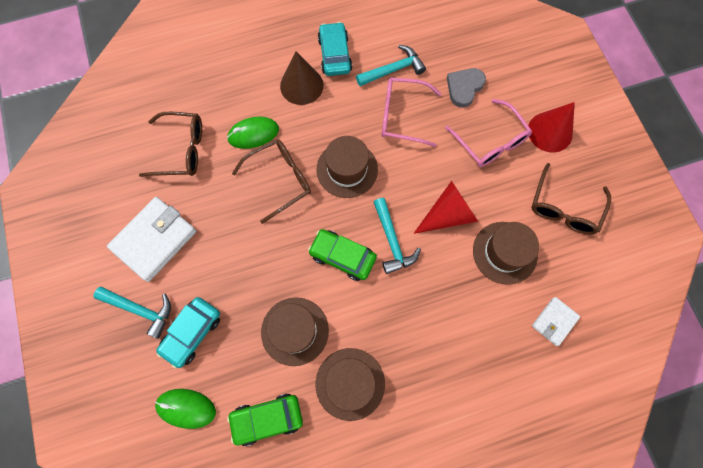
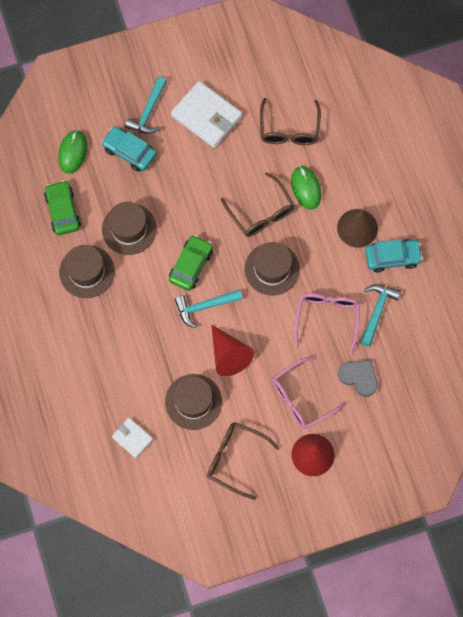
camera: 90 degrees right, 0 degrees up
(393, 70) = (377, 311): turquoise hammer -> turquoise hammer turned 135 degrees counterclockwise

